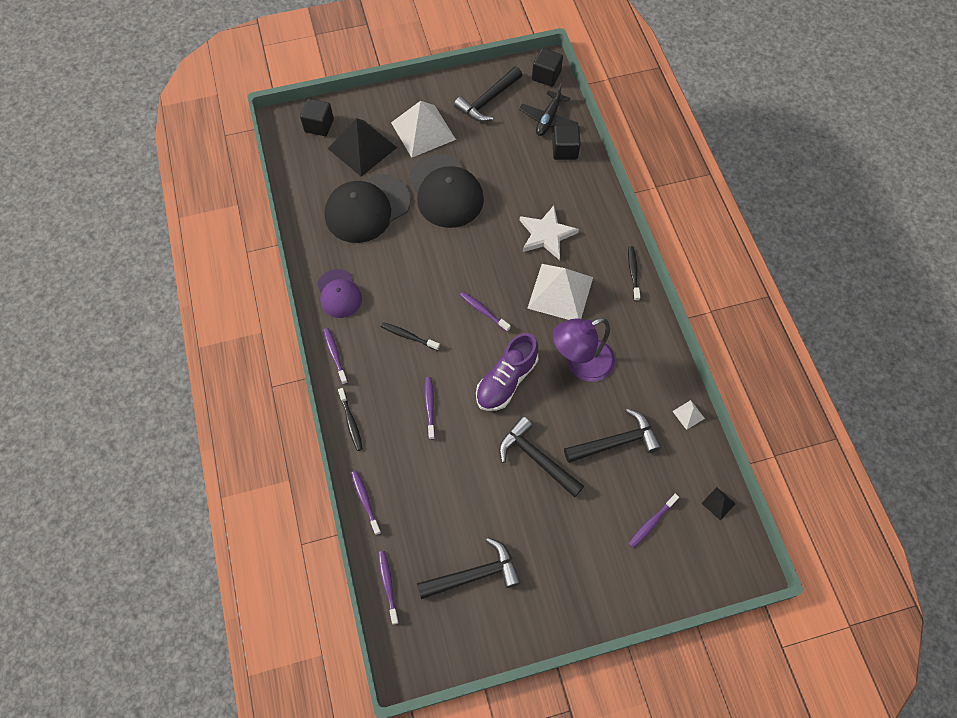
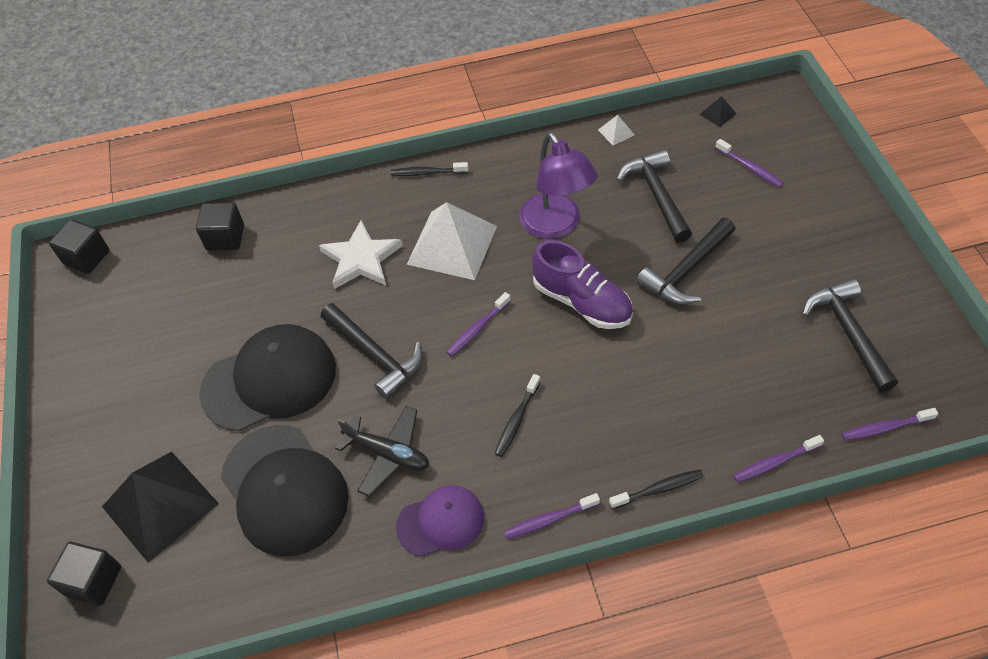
camera: 85 degrees left, 10 degrees down
(423, 130) = (147, 415): white pyramid -> none
(430, 406) = (625, 389): purple toothbrush -> none
(488, 100) = (111, 328): black hammer -> black hammer (375, 355)
(548, 119) = (166, 255): black plane -> black plane (387, 454)

